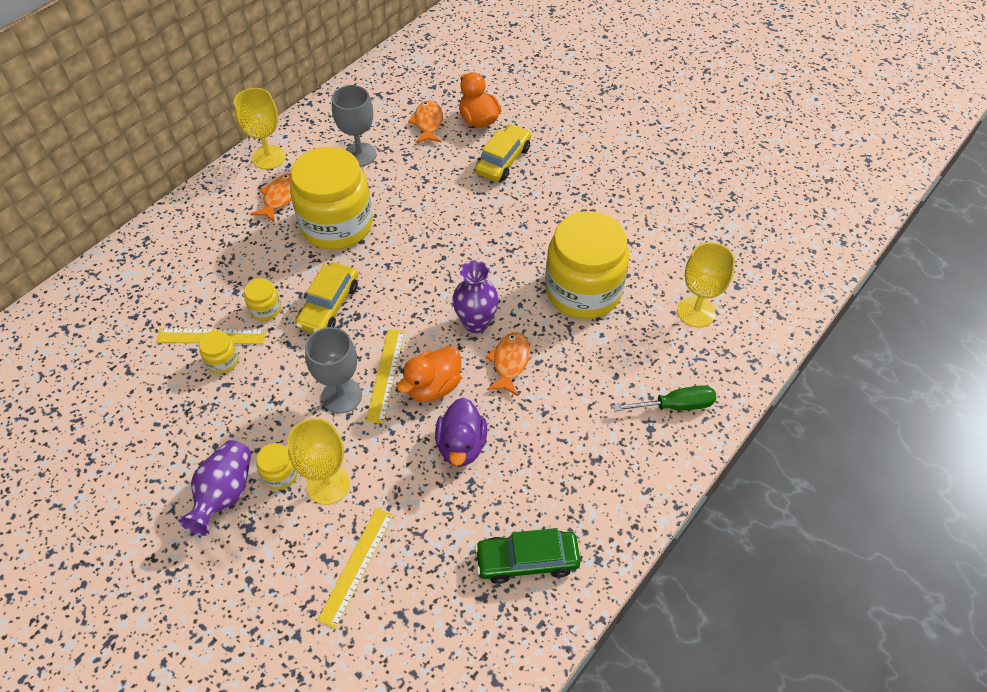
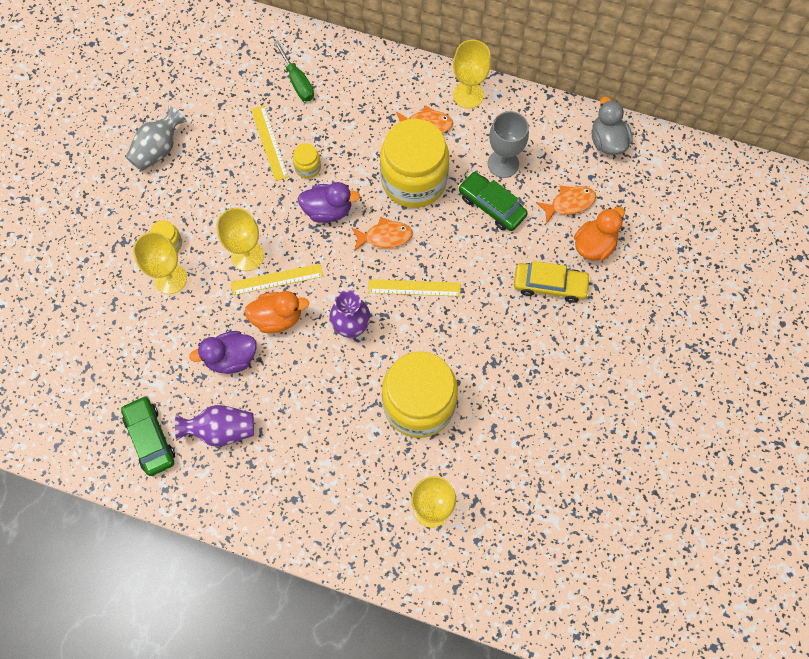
camera: 70 degrees right, 15 degrees up
(145, 453) = (159, 149): none -> grey vase
(222, 361) = (250, 161): yellow jar -> none
(224, 494) = (143, 215): purple vase -> purple vase (221, 430)
(329, 305) = (328, 210): yellow car -> purple duck
(341, 396) = (247, 256): grey goblet -> yellow goblet
(356, 566) = (114, 323): yellow ruler -> yellow ruler (414, 287)
(381, 81) = (607, 141): none -> grey duck
(399, 176) = (491, 206): none -> green car
(433, 387) = (277, 318): orange duck -> orange duck turned 150 degrees clockwise
(510, 362) = (321, 368): orange fish -> orange fish (385, 237)
(675, 406) = (323, 514): green screwdriver -> green screwdriver (297, 82)

